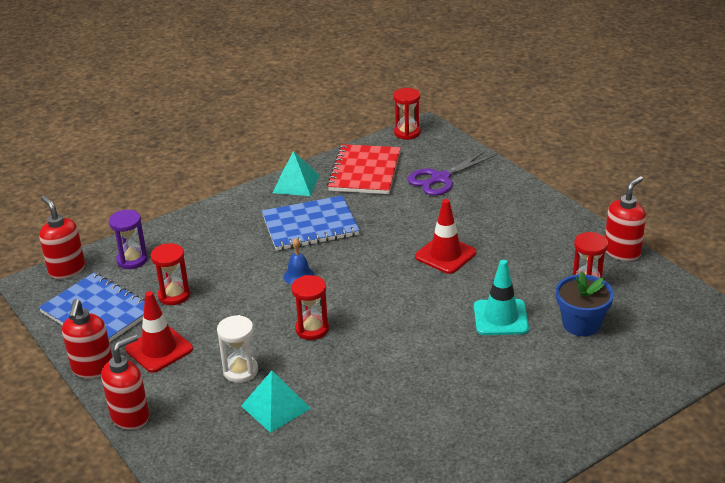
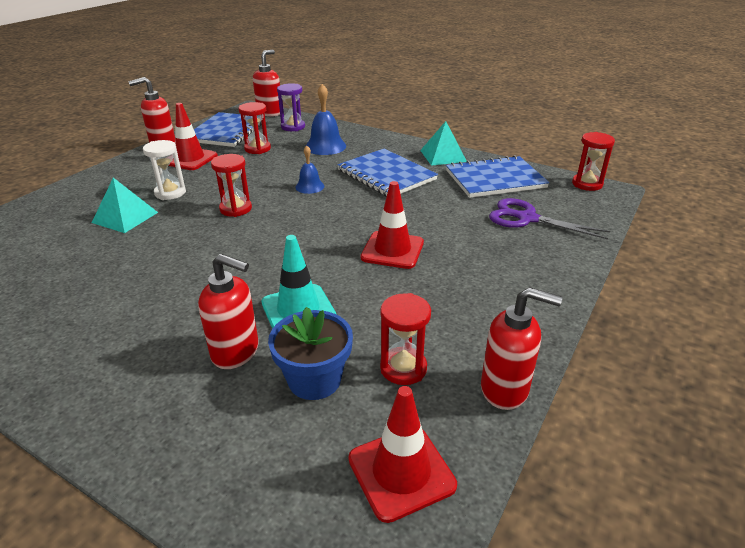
camera: 65 degrees right, 0 degrees up
(130, 417) = (110, 168): red soap dispenser -> red soap dispenser (236, 352)
(210, 248) = (325, 146): none -> blue bell
(365, 171) = (495, 179): red notebook -> blue notebook
(669, 306) = (401, 472): none -> red traffic cone

